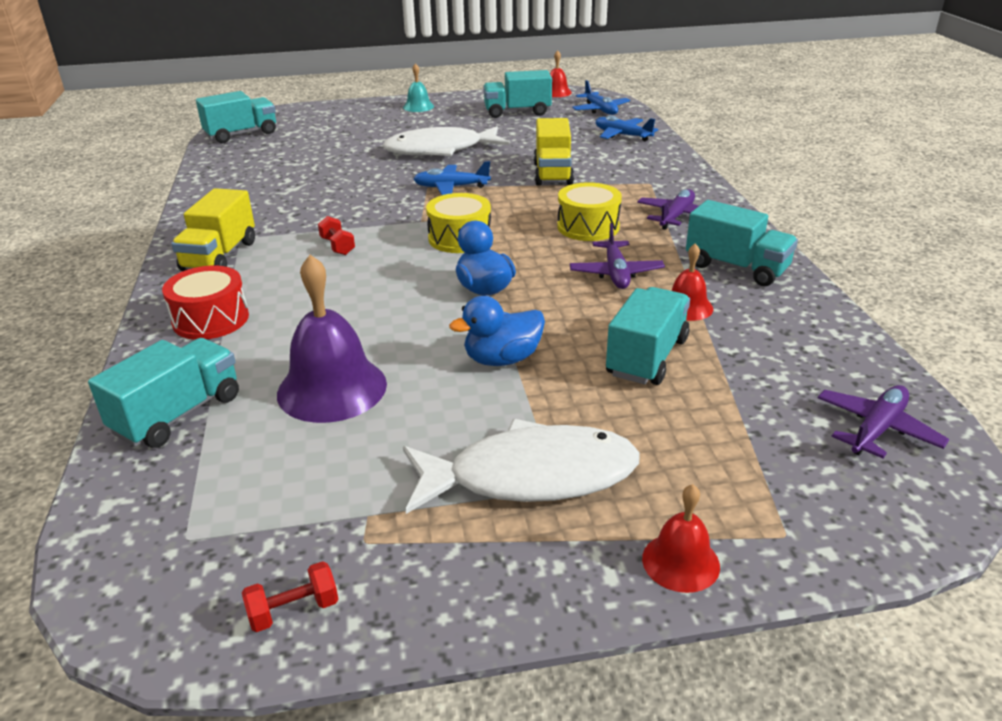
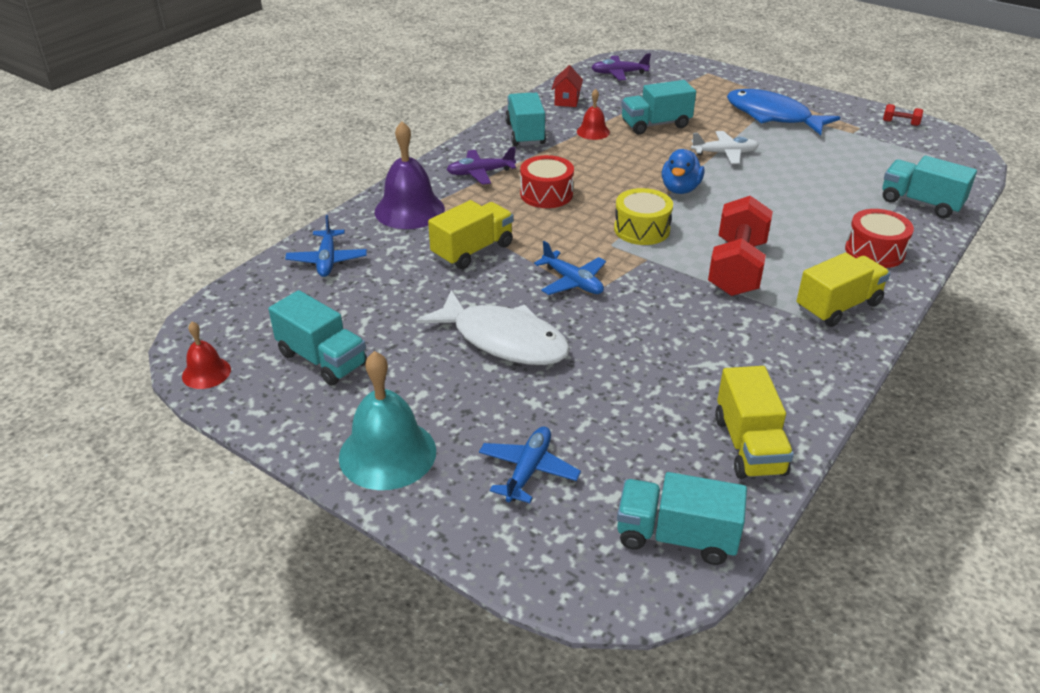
camera: 135 degrees left, 5 degrees up
(178, 414) = (920, 203): turquoise truck -> turquoise truck turned 45 degrees clockwise
(230, 169) = (749, 445): none -> yellow truck
(332, 388) = (827, 179): purple bell -> purple bell (409, 210)
(337, 246) = (736, 268): red dumbbell -> red dumbbell, size x2.44
(418, 107) = (387, 453): turquoise bell -> turquoise bell, size x1.85
(502, 359) = (724, 153): blue duck -> white plane
(530, 476) = (772, 116): white fish -> blue fish
(588, 227) = (546, 194): yellow drum -> red drum
(600, 110) = (253, 308): blue plane -> blue plane (528, 470)
(615, 273) = (591, 161): purple plane -> none
(680, 562) = (752, 82): red bell -> none
(806, 332) = (566, 101): none -> red house

